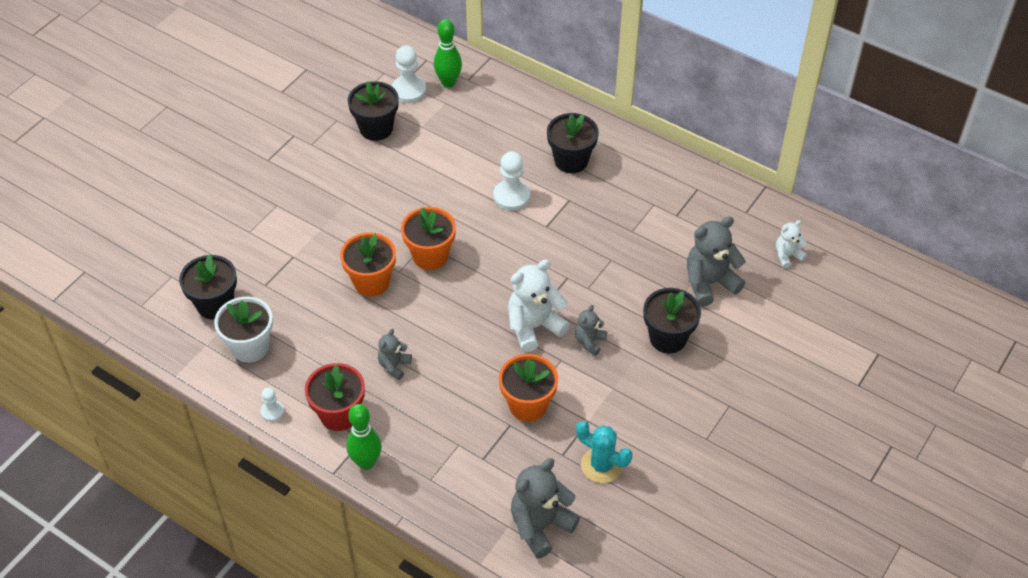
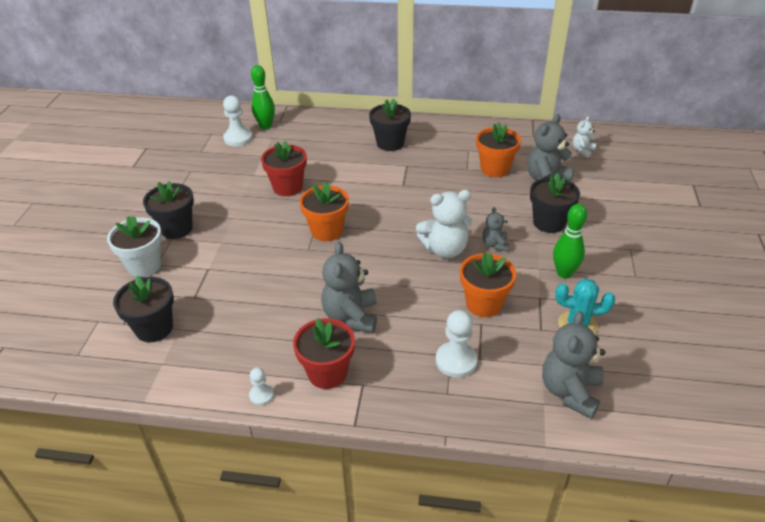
camera: 25 degrees left, 10 degrees down
(250, 347) = (207, 350): white flower pot -> white flower pot (144, 265)
(366, 462) = (379, 403): green bowling pin -> green bowling pin (564, 273)
(371, 282) = (289, 264): orange flower pot -> orange flower pot (495, 169)
(376, 128) = (227, 166): black flower pot -> black flower pot (176, 228)
(394, 366) = (351, 317): grey teddy bear -> grey teddy bear, size x1.84
(423, 182) = (287, 187): none -> red flower pot
(511, 196) = (363, 175): white pawn -> white pawn (456, 361)
(534, 327) = (445, 249): white teddy bear -> white teddy bear turned 135 degrees counterclockwise

